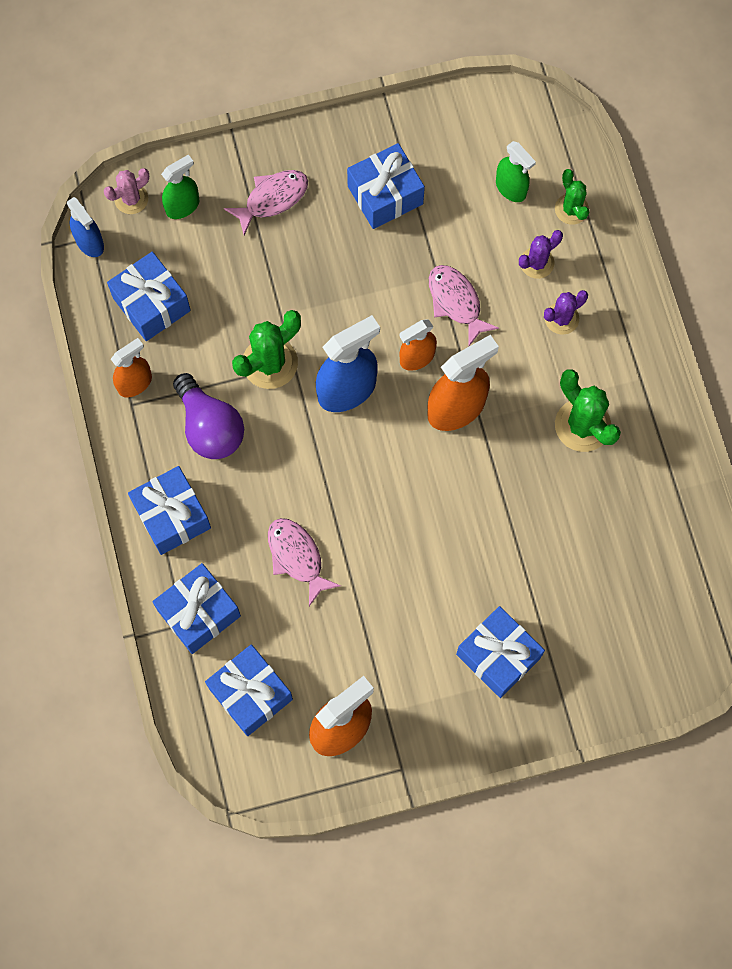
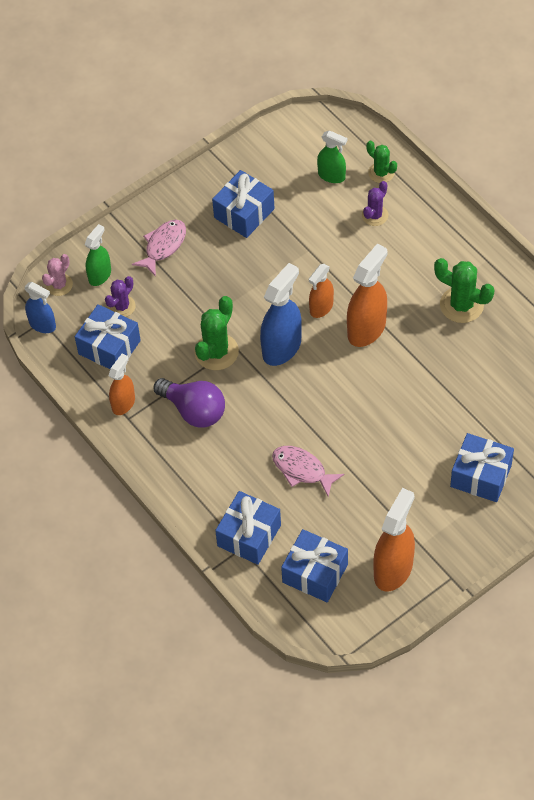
camera: 20 degrees left, 15 degrees down
(172, 516) = (196, 479): blue gift -> none
(456, 302) = (330, 261): pink fish -> none
(561, 318) = (411, 243): purple cactus -> purple cactus (122, 306)

